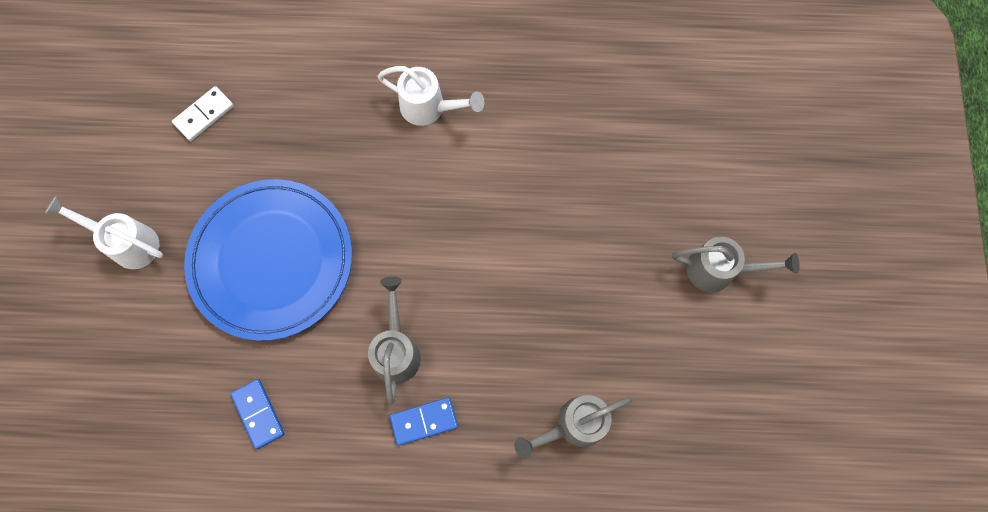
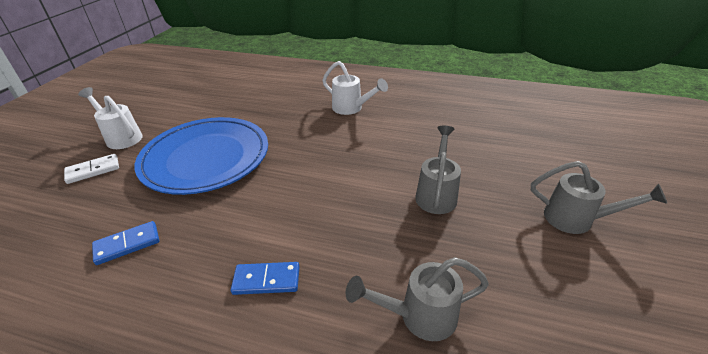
camera: 15 degrees right, 35 degrees down
(204, 115) = (212, 95): white domino -> white domino (93, 170)
(258, 414) = (127, 244): blue domino -> blue domino turned 75 degrees clockwise
(397, 349) = (269, 222): grey watering can -> grey watering can (437, 193)

